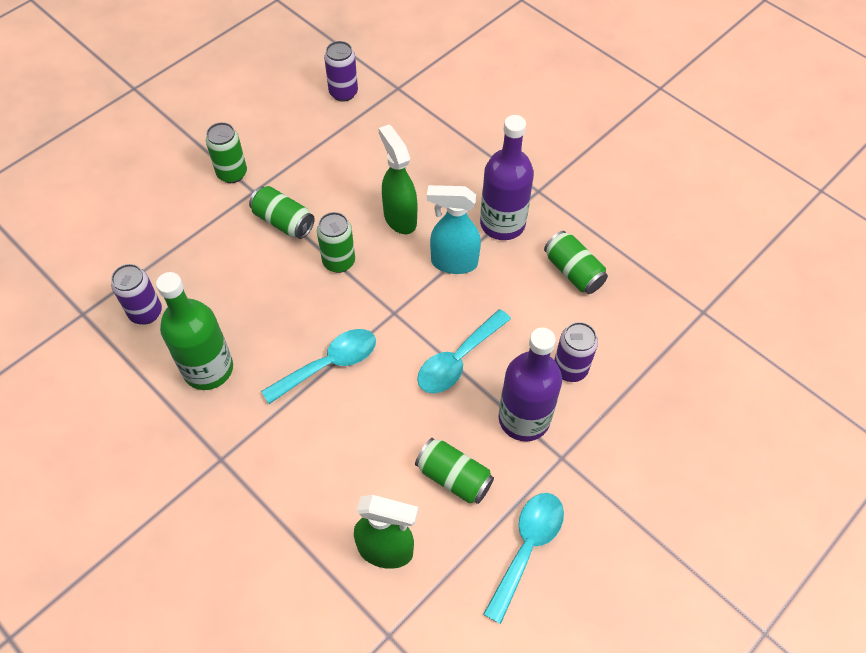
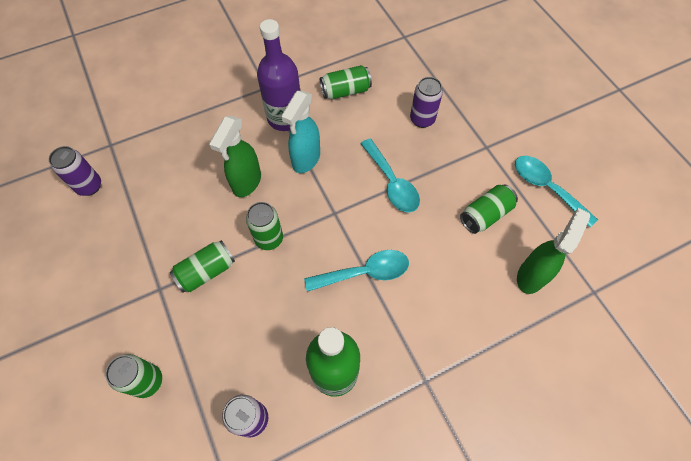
camera: 70 degrees left, 5 degrees up
(232, 173) = (128, 303): green can -> green can (147, 381)
(329, 364) = (364, 272): turquoise spoon -> turquoise spoon turned 90 degrees clockwise
(399, 218) = (246, 183): green spray bottle -> green spray bottle turned 60 degrees counterclockwise
(524, 419) = (451, 158): purple bottle -> none

